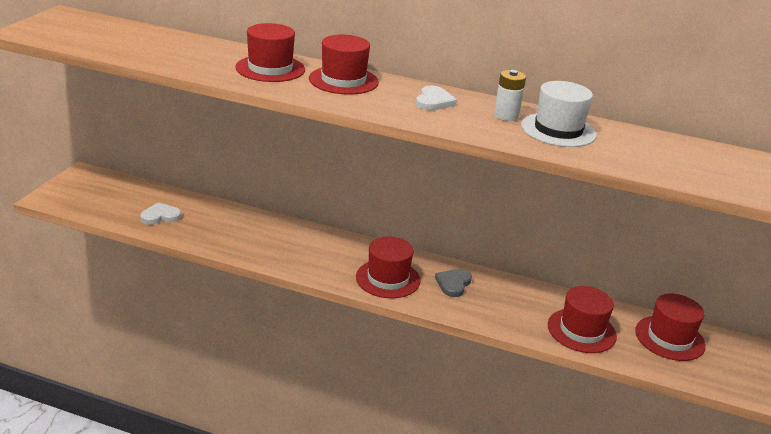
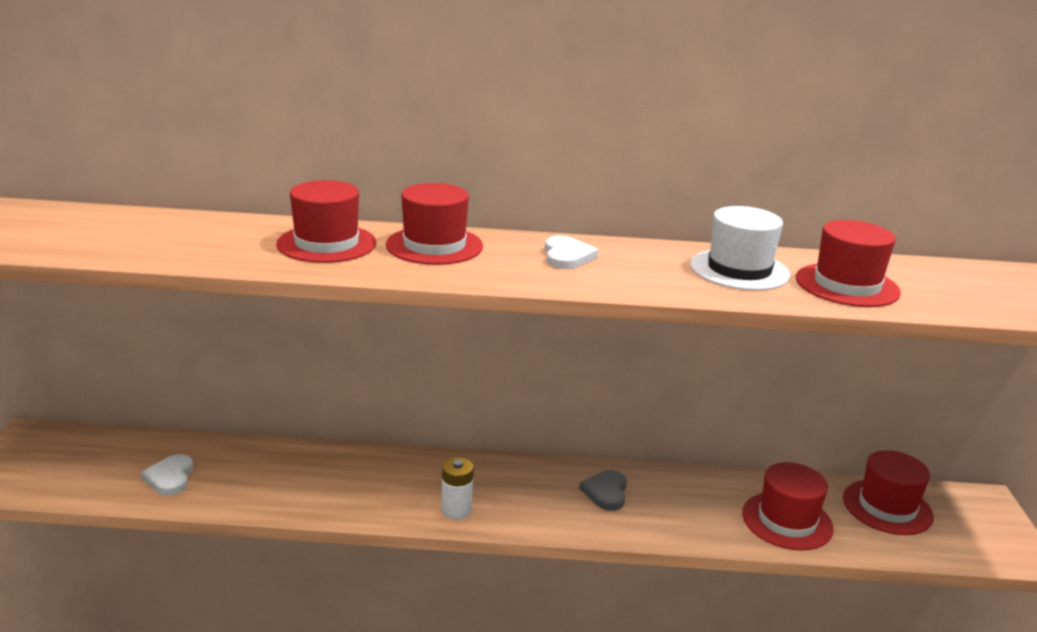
camera: 15 degrees left, 5 degrees down
(160, 216) = (170, 477): white heart -> white heart turned 60 degrees counterclockwise
(388, 279) = (521, 503): red hat -> red hat (847, 285)
(506, 116) = (666, 261): white battery -> white battery (456, 510)

